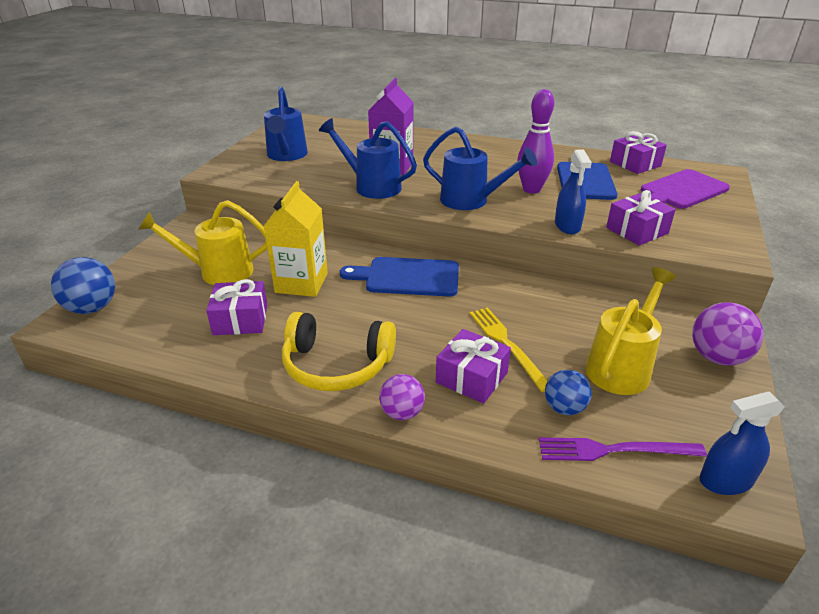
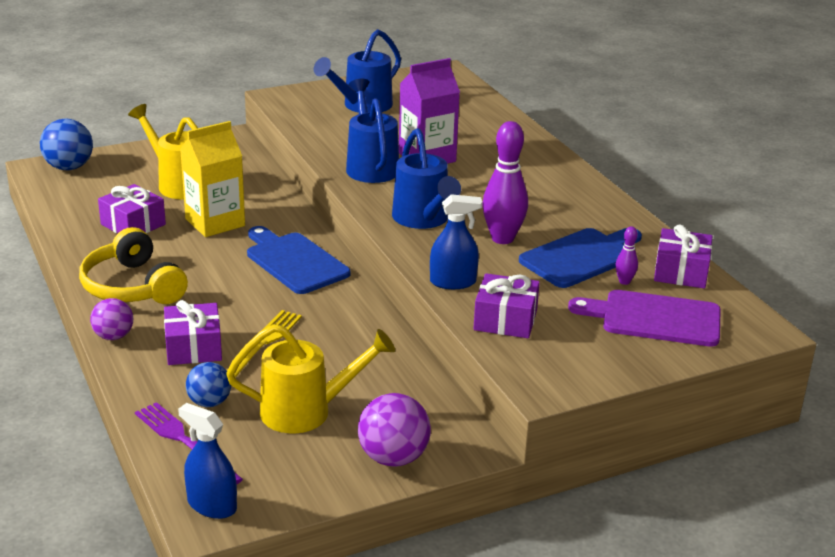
camera: 45 degrees right, 5 degrees down
(567, 226) = (453, 282): blue spray bottle -> blue spray bottle turned 135 degrees counterclockwise
(628, 181) = (624, 281): none -> purple bowling pin

